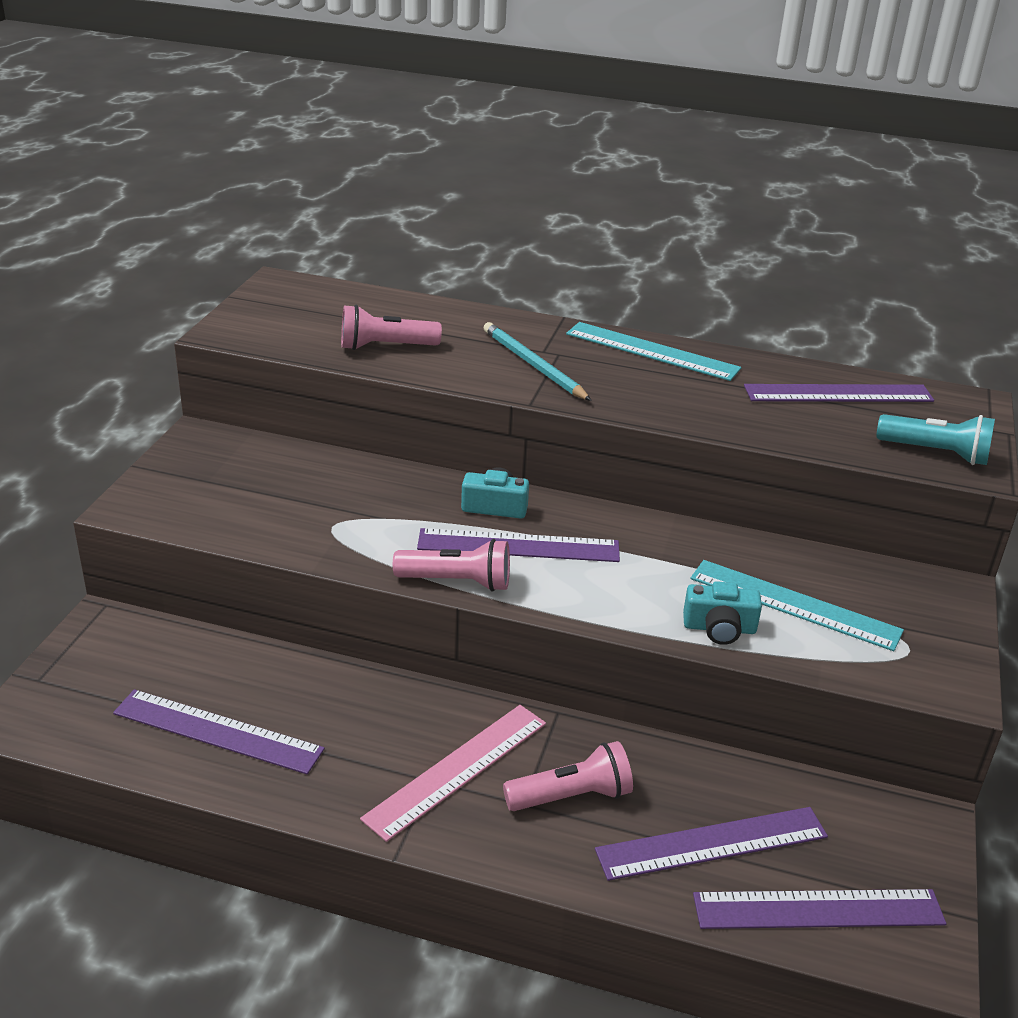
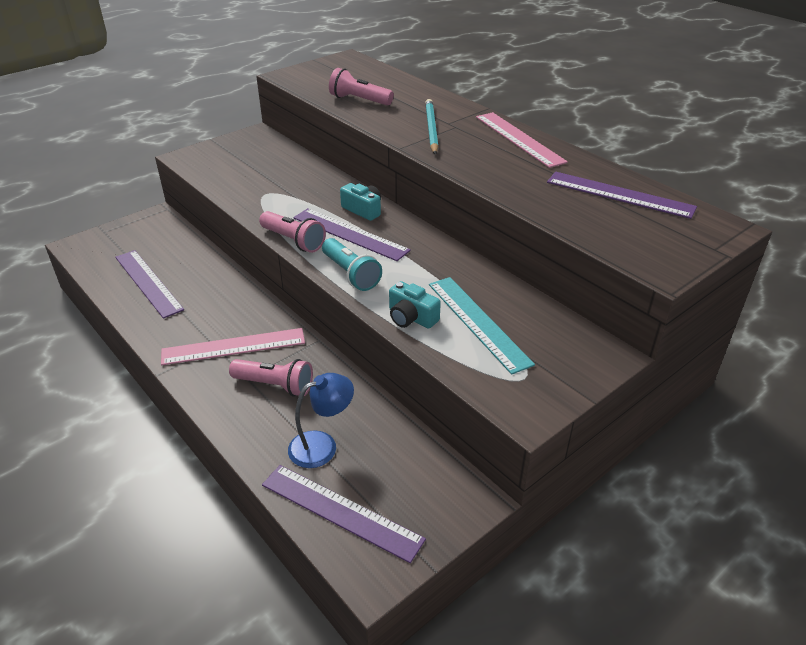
camera: 35 degrees right, 5 degrees up
(652, 351) = (519, 139): turquoise ruler -> pink ruler
(712, 843) = (322, 445): purple ruler -> blue lamp
(935, 453) = (644, 250): turquoise flashlight -> turquoise flashlight (351, 274)

